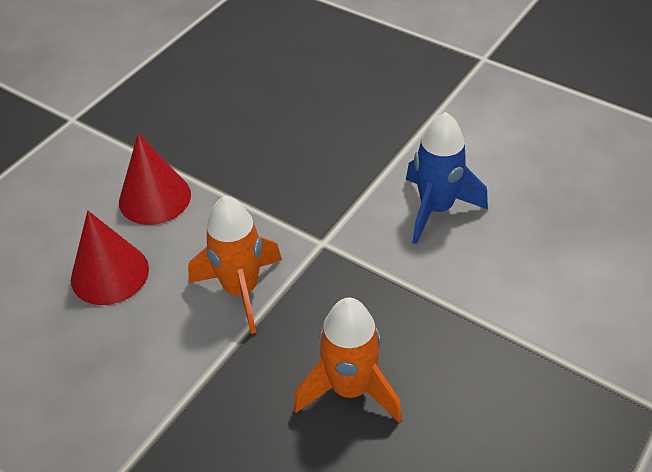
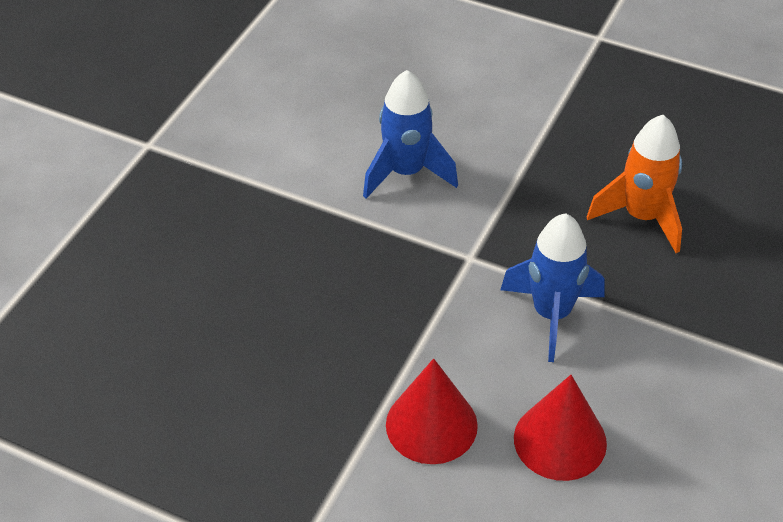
camera: 100 degrees left, 0 degrees up
(241, 290) = (551, 314): orange rocket -> blue rocket

